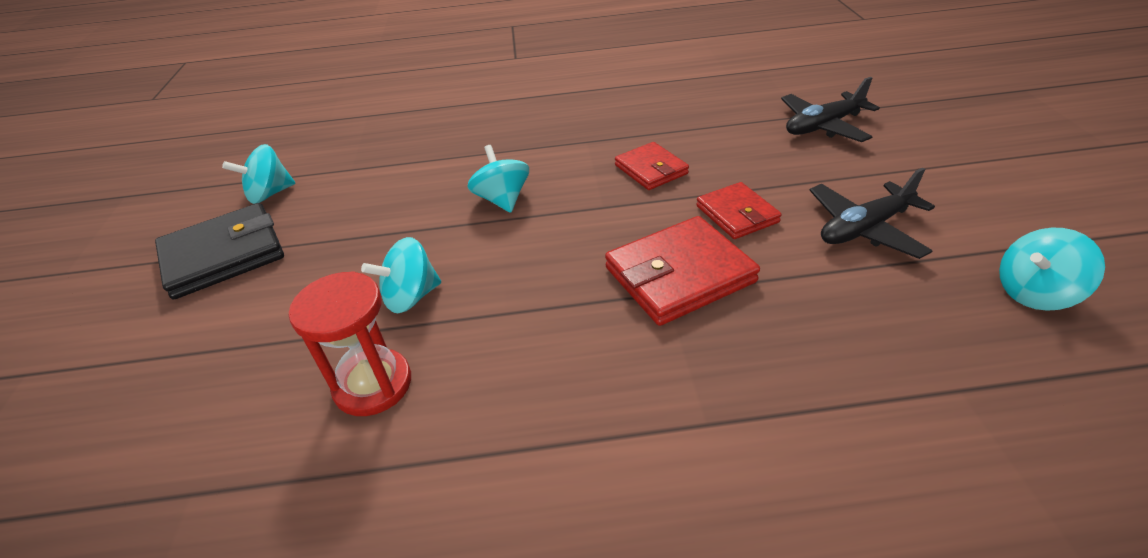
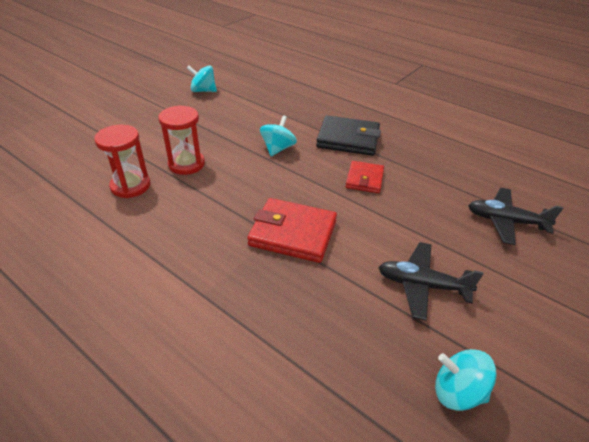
camera: 40 degrees right, 0 degrees up
(224, 255) = (158, 106): black wallet -> black wallet (348, 139)
(411, 297) = (186, 164): turquoise spinning top -> red hourglass
(737, 214) = (368, 229): red wallet -> none

